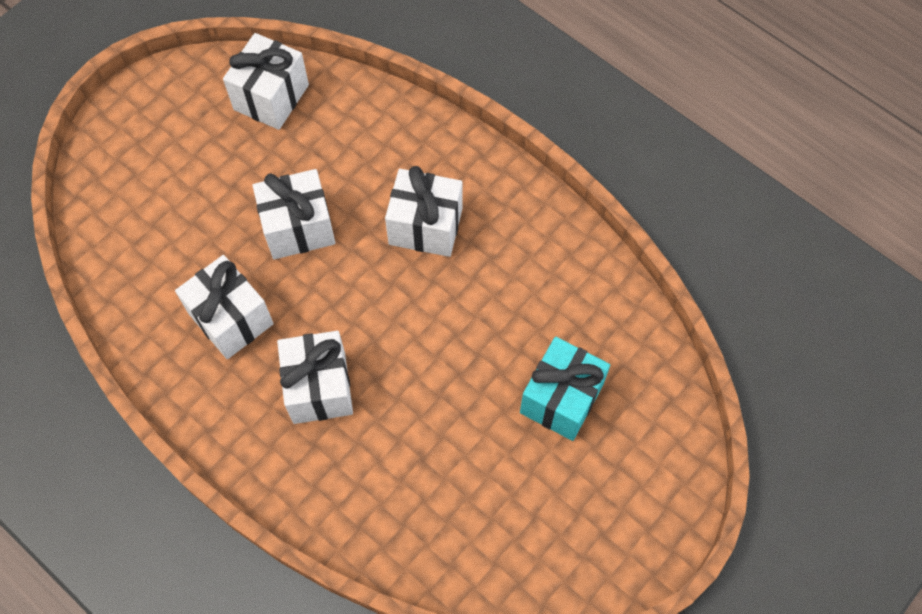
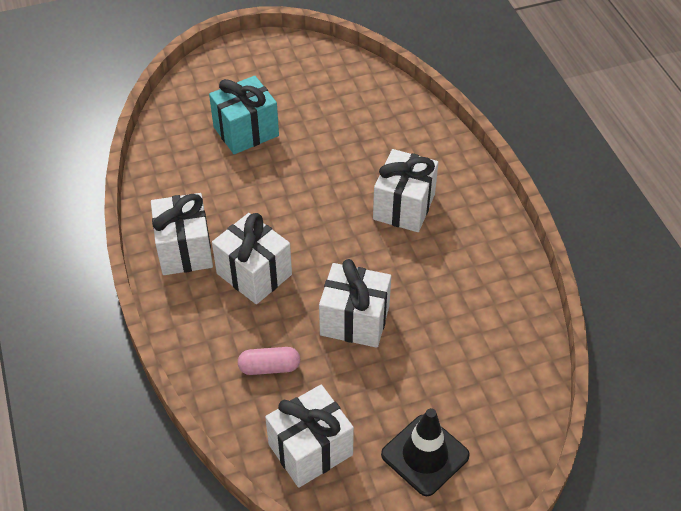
camera: 150 degrees left, 15 degrees down
(172, 138) = (425, 455): none -> black traffic cone
(231, 319) = (445, 279): white gift -> white gift (185, 250)
(350, 146) = (269, 367): none -> pink capsule

